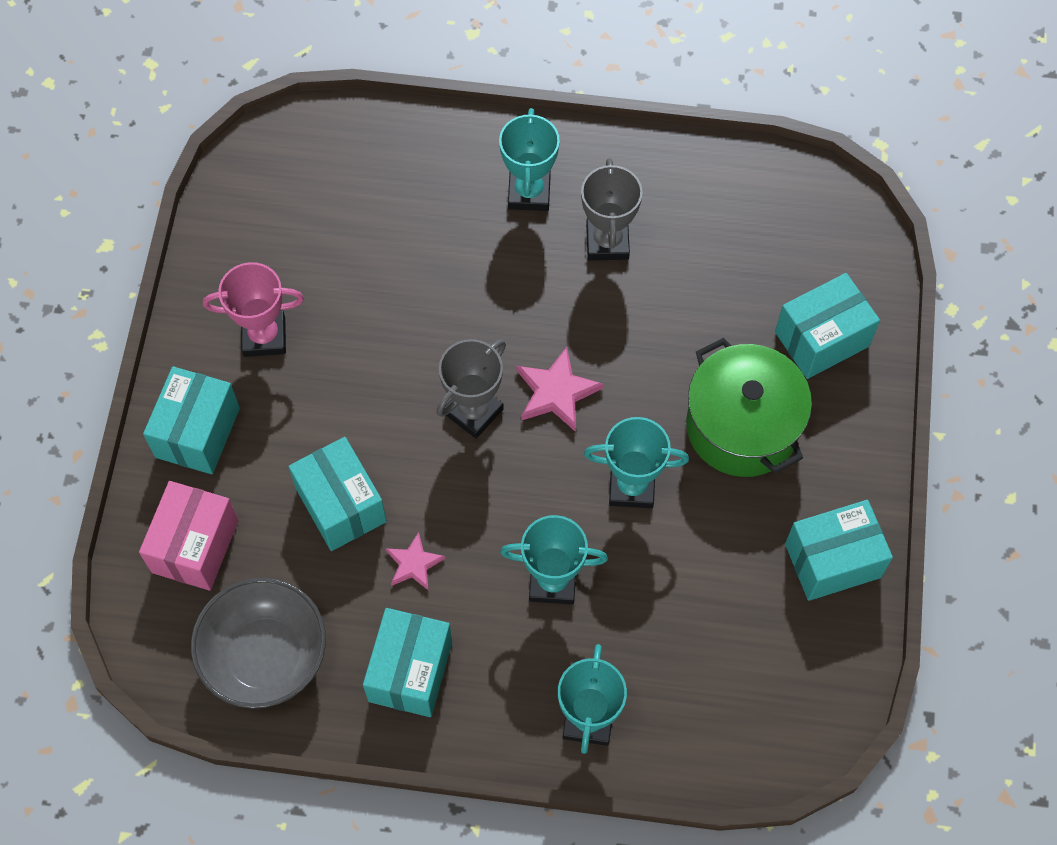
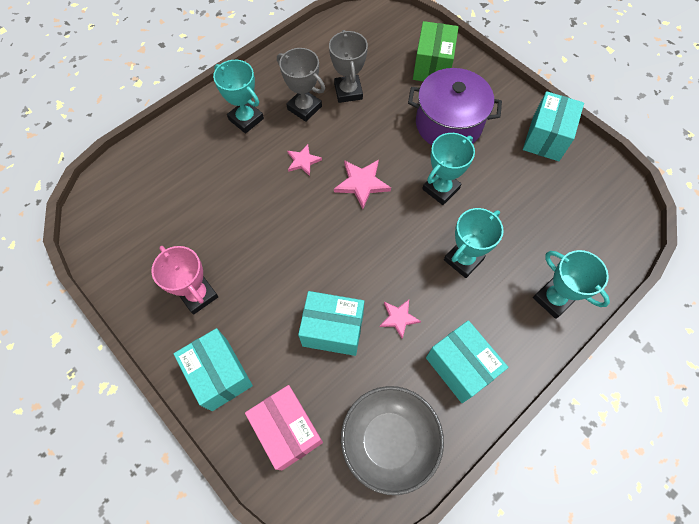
camera: 50 degrees left, 0 degrees up
(264, 336) = (198, 295): pink trophy -> pink trophy turned 75 degrees counterclockwise
(473, 411) = (338, 227): grey trophy -> grey trophy (348, 91)
(528, 303) = (303, 161): none -> pink star
(742, 426) = (448, 124): green pot -> purple pot
(821, 339) = (432, 66): turquoise box -> green box

